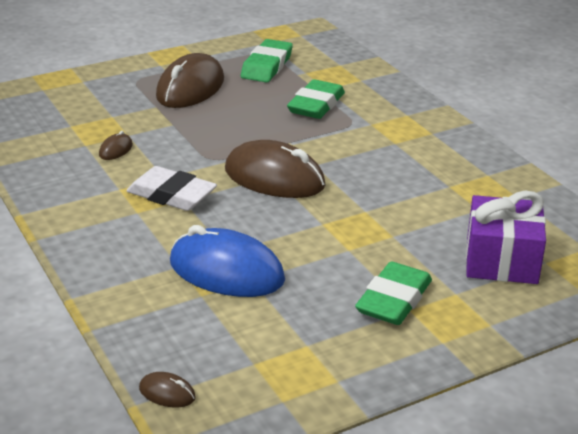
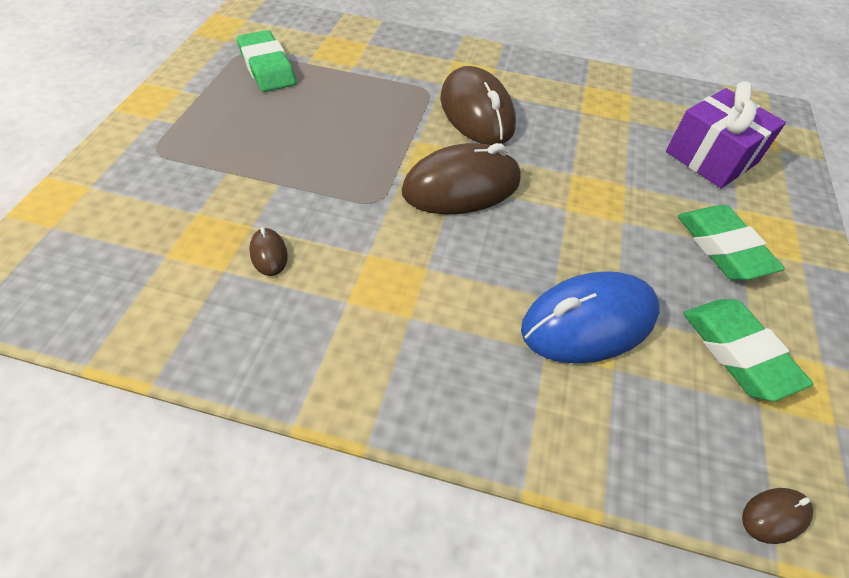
camera: 50 degrees left, 20 degrees up
(171, 195) = (409, 270): white eraser -> none
(190, 88) = (231, 130): brown mouse -> brown mouse (476, 113)
(316, 105) = (373, 87): green eraser -> green eraser (738, 352)

